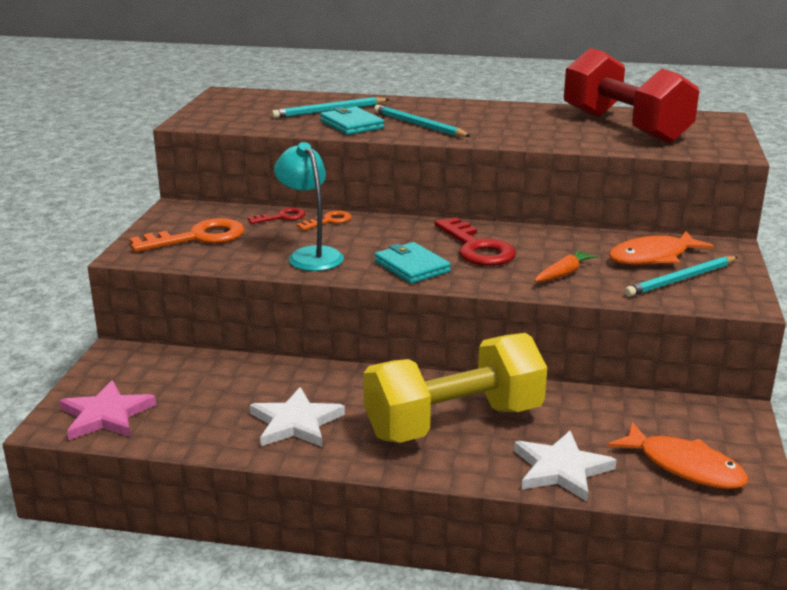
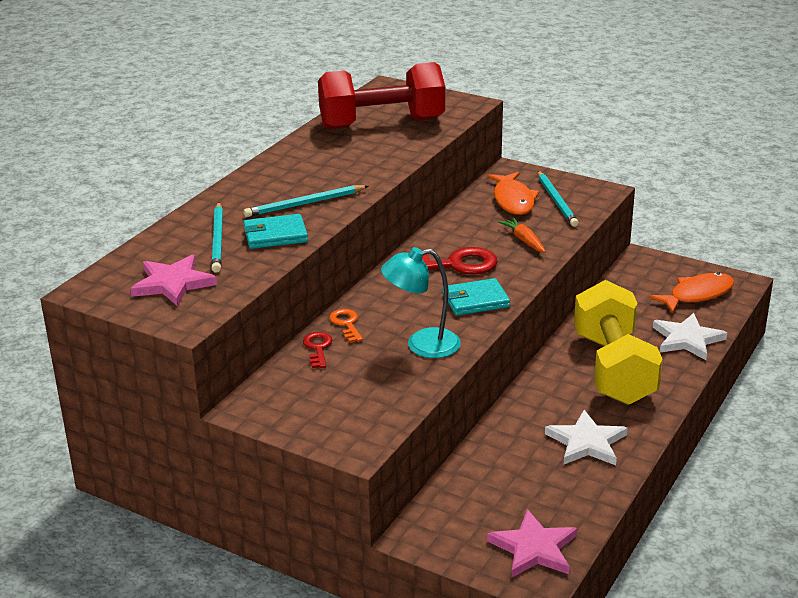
camera: 70 degrees left, 5 degrees up
(198, 237) = (339, 403): orange key -> none
(248, 110) = (173, 283): none -> pink star

